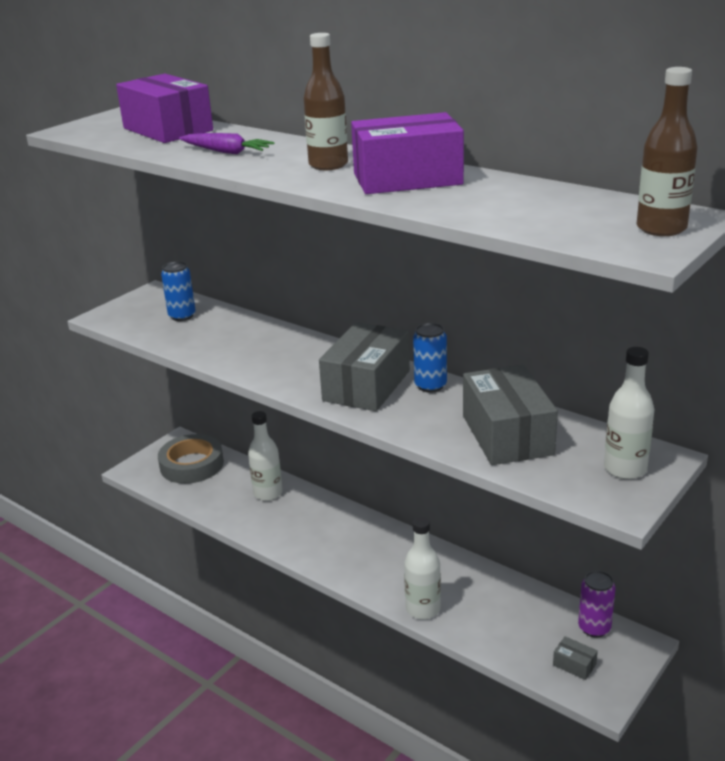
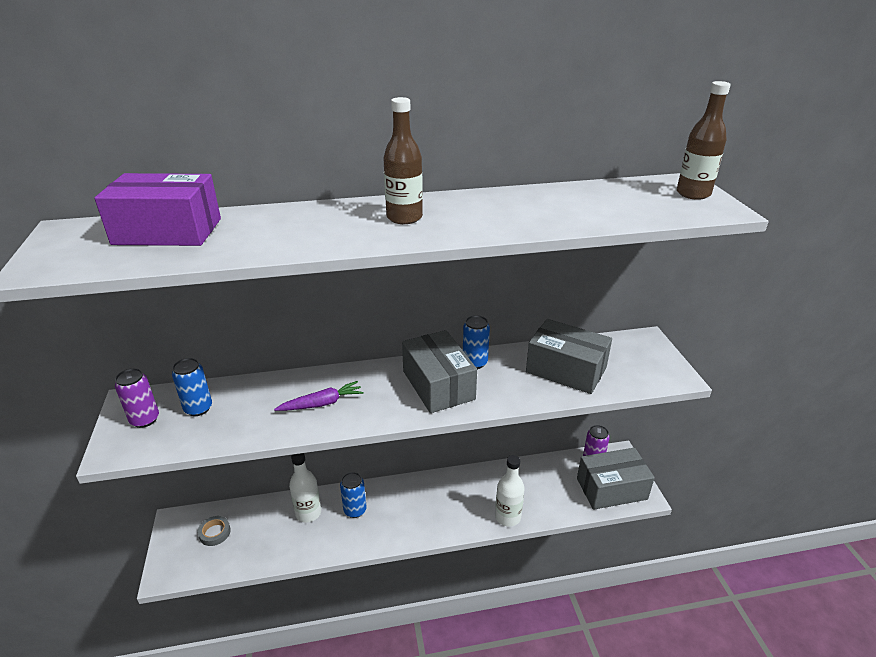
camera: 50 degrees left, 5 degrees up
(144, 307) = (145, 419): none -> purple can
(192, 464) = (215, 533): grey tape -> grey tape, size x0.50
(226, 152) = (288, 234): purple carrot -> purple carrot (322, 403)
(303, 514) = (355, 510): none -> blue can
(407, 179) = (487, 210): purple box -> none
(574, 665) = (611, 489): grey box -> grey box, size x2.48
(625, 469) = (644, 355): white bottle -> none

